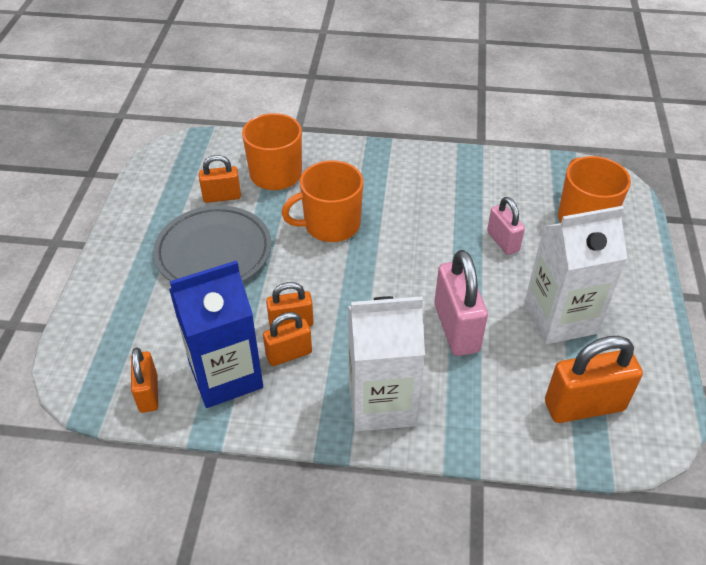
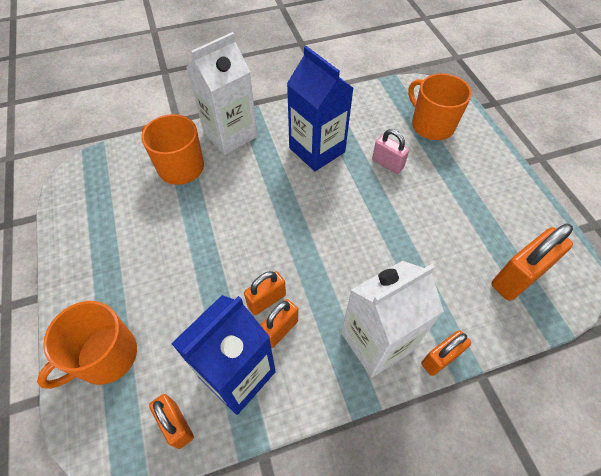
camera: 25 degrees left, 10 degrees up
(214, 252) = (165, 259): grey plate -> none
(222, 197) = (145, 204): orange padlock -> orange padlock (440, 358)
(330, 225) = (250, 197): orange mug -> orange mug (106, 356)
(430, 202) = (317, 150): none -> blue carton
(456, 328) = (395, 250): pink padlock -> none
(560, 318) = (461, 211): white carton -> white carton (230, 134)

